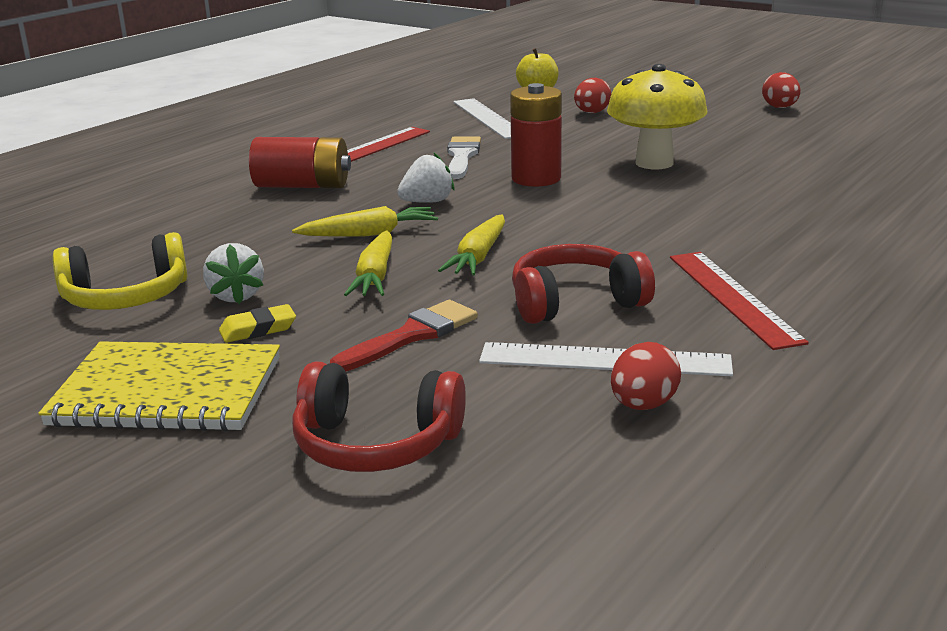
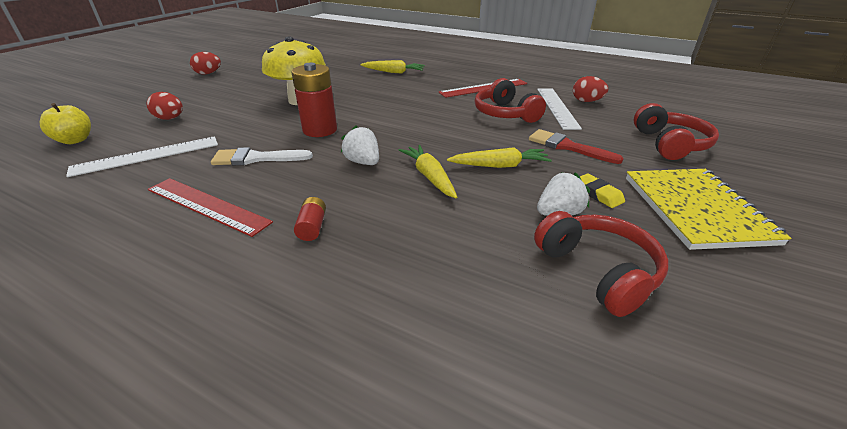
camera: 100 degrees left, 10 degrees up
(126, 297) = (598, 271): yellow headphones -> red headphones
(303, 186) = (312, 227): red battery -> red battery, size x0.48
(478, 256) = (458, 138): yellow carrot -> yellow carrot (393, 72)

